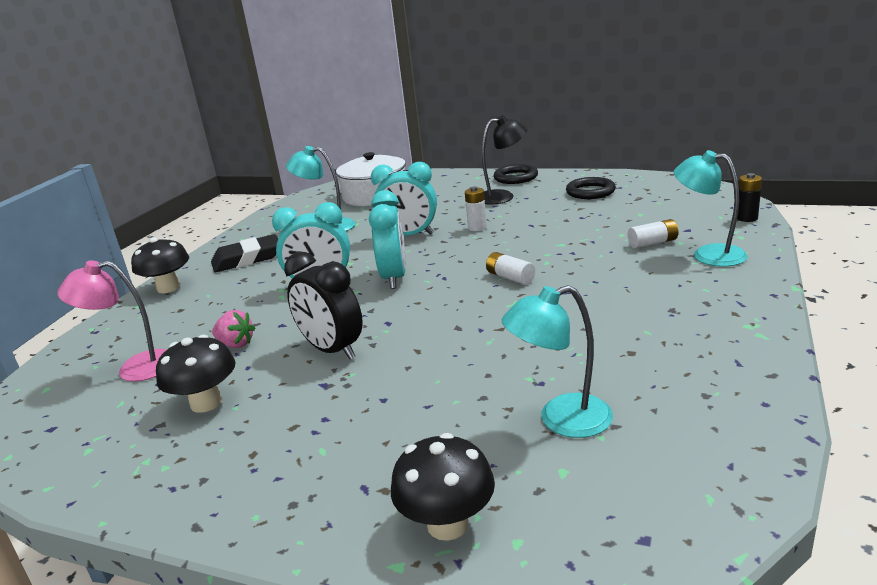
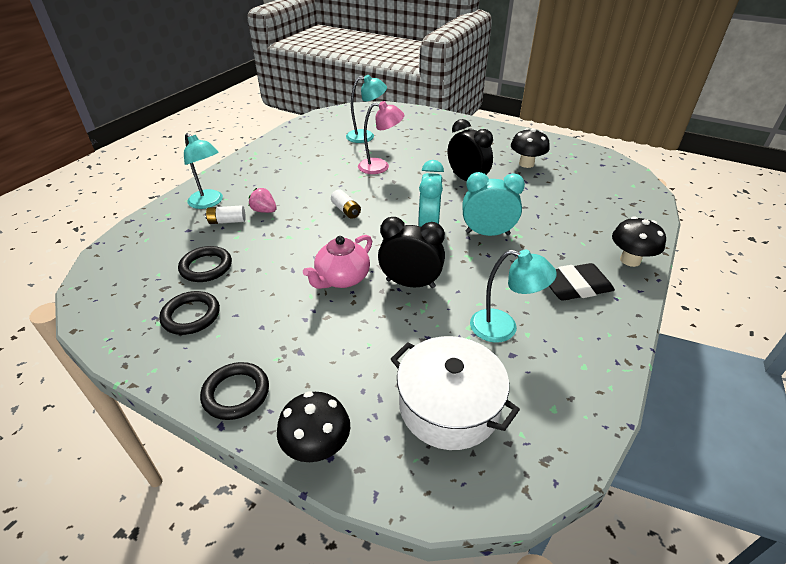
camera: 175 degrees left, 15 degrees up
(135, 368) = (586, 188): pink lamp -> pink lamp (380, 167)
(236, 344) = (530, 193): pink strawberry -> pink strawberry (264, 211)
(409, 235) = (410, 283): turquoise clock -> black clock
(447, 524) = (417, 118): black mushroom -> black mushroom (317, 447)
(477, 228) = (342, 278): white battery -> pink teapot
(503, 196) = (284, 338): black lamp -> none
(619, 212) = (206, 267): none -> black ring
(746, 218) = (134, 232): black battery -> none

